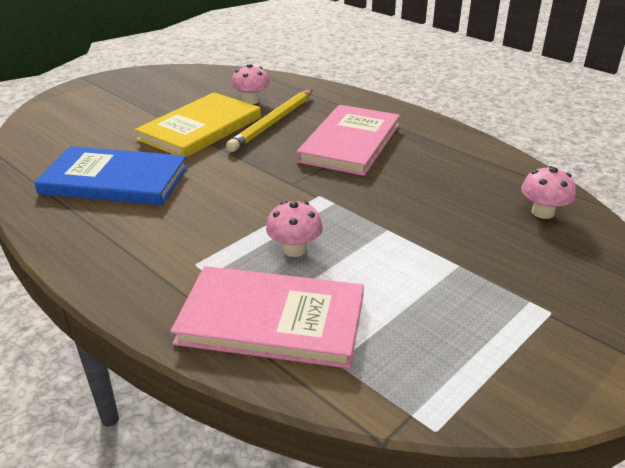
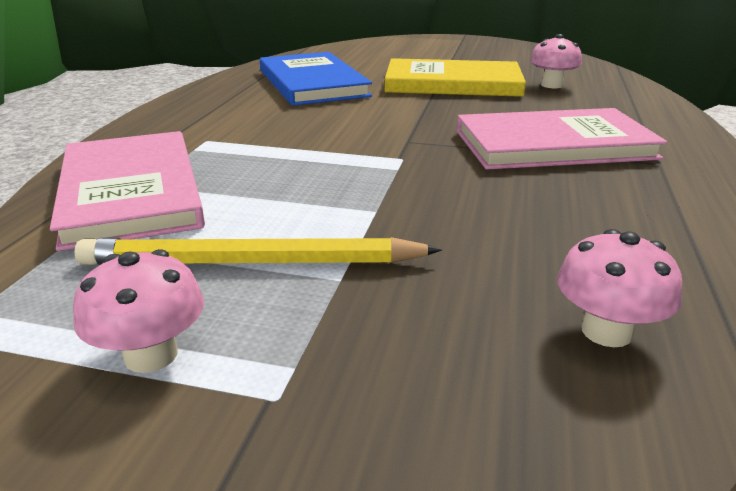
camera: 60 degrees right, 5 degrees down
(273, 122) = (524, 103): yellow pencil -> yellow pencil (253, 262)
(294, 249) = (272, 172): pink mushroom -> pink mushroom (151, 355)

